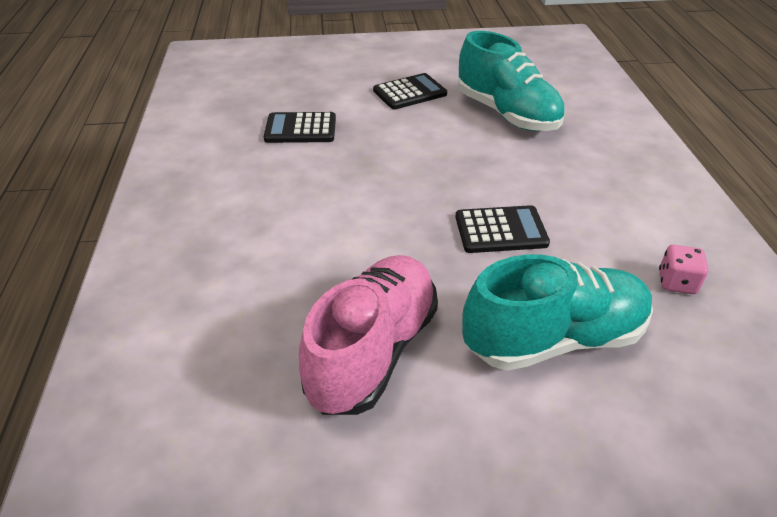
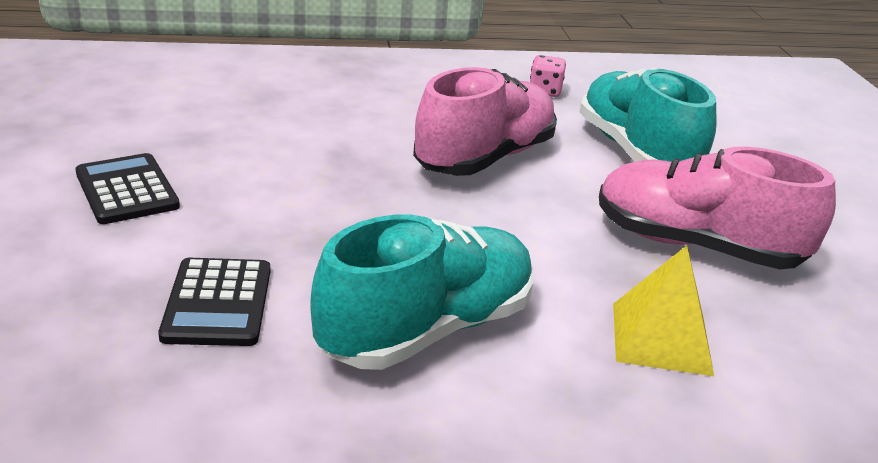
camera: 95 degrees left, 10 degrees down
(246, 301) = (661, 338): none -> yellow pyramid
(500, 230) = (485, 158): black calculator -> pink shoe
(507, 114) = (227, 124): turquoise shoe -> turquoise shoe (427, 329)

